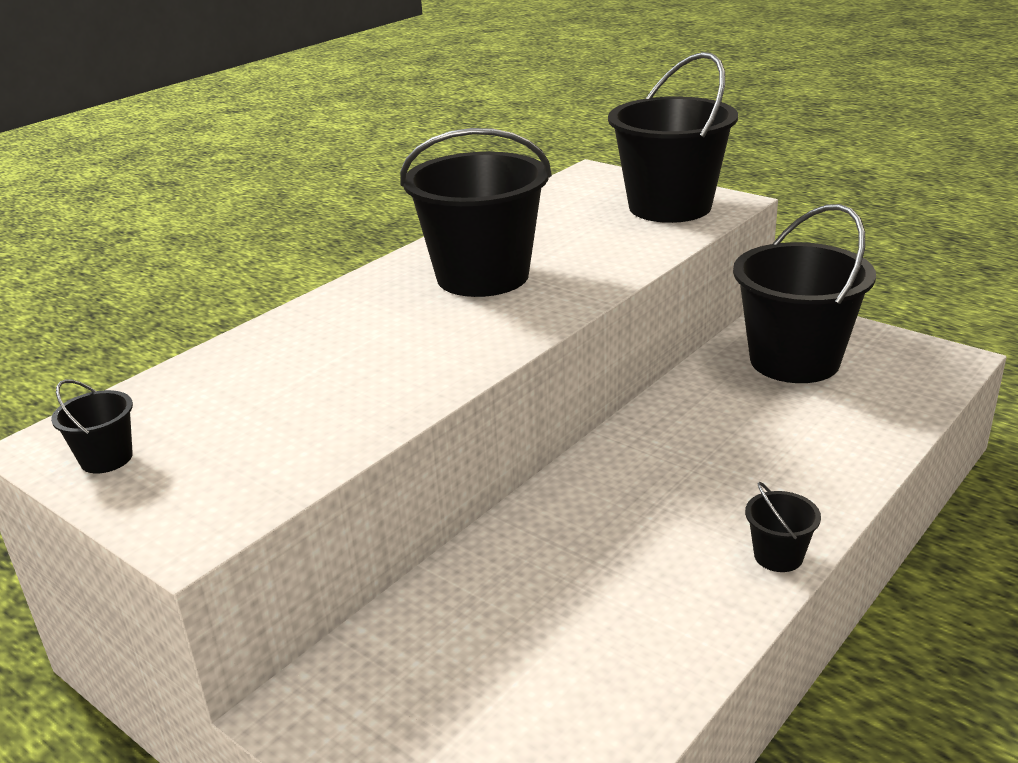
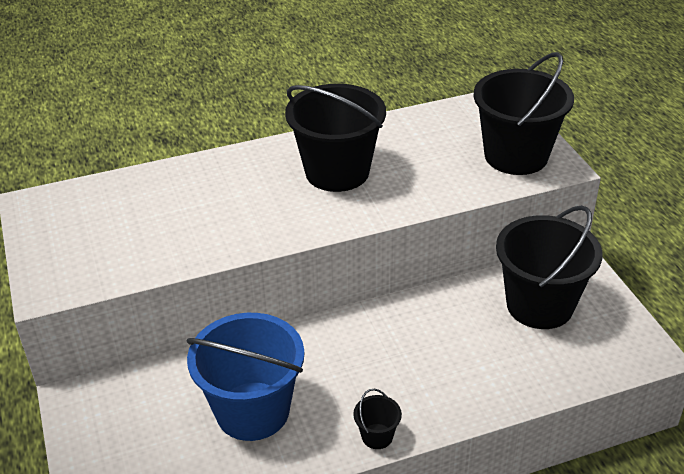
camera: 30 degrees right, 10 degrees up
(106, 458) = (47, 225): black bucket -> none
(589, 601) = (252, 411): none -> blue bucket

